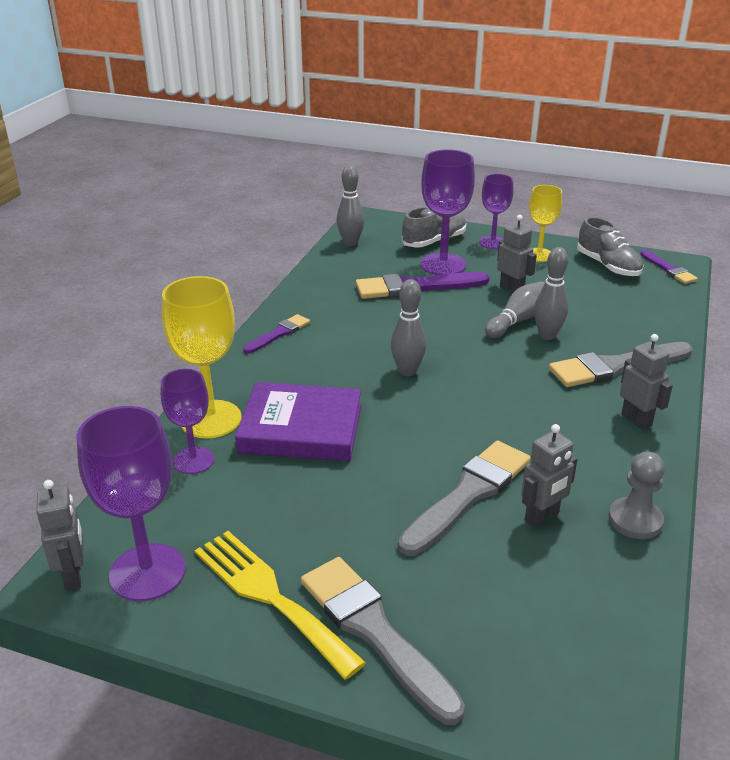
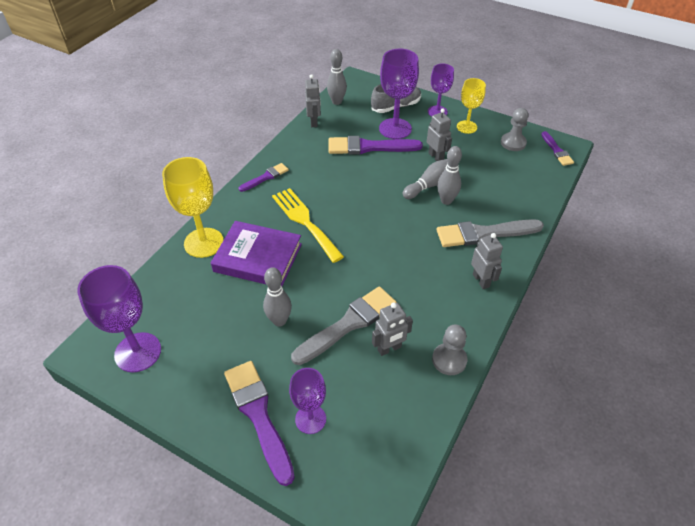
camera: 10 degrees right, 15 degrees up
(73, 575) = (95, 348): grey robot -> grey robot (314, 122)
(193, 460) = (185, 273): purple goblet -> purple goblet (310, 419)
(270, 596) = (204, 380): yellow fork -> yellow fork (305, 221)
(374, 632) = (258, 415): grey brush -> purple brush
(407, 371) = (341, 219): grey bowling pin -> grey bowling pin (279, 321)
(608, 266) = (513, 143): grey shoe -> grey pawn

